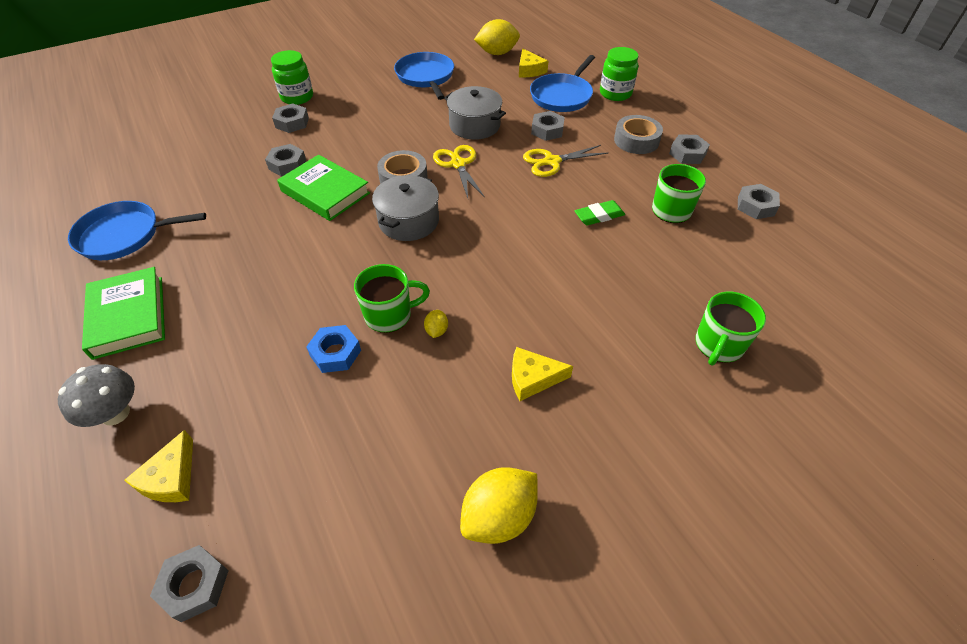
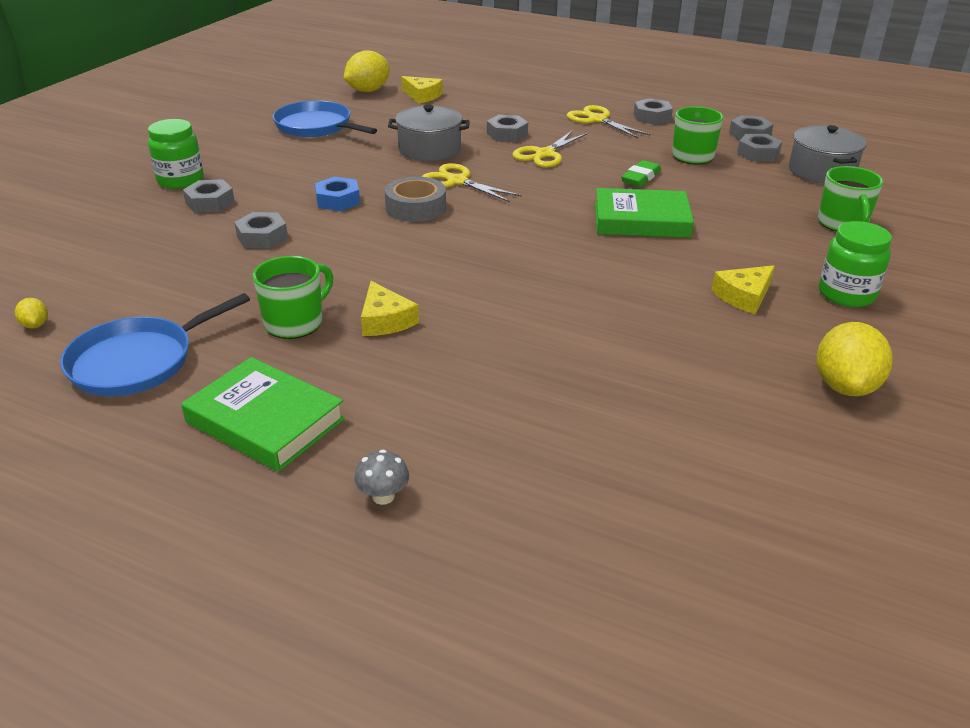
camera: 35 degrees left, 15 degrees down
(115, 413) = (383, 496): grey mushroom -> grey mushroom, size x0.60
(171, 478) = (529, 508): yellow cheese -> yellow cheese (385, 320)
(194, 585) = (675, 561): grey nut -> grey nut (758, 153)
(325, 192) = (345, 244): green book -> green book (641, 220)
(335, 353) = (550, 351): blue nut -> blue nut (338, 200)
(389, 315) = (559, 306): green mug -> green mug (295, 322)
(409, 221) = (472, 236): grey pot -> grey pot (821, 171)
(436, 331) = (619, 299): yellow lemon -> yellow lemon (35, 325)
(562, 96) = (484, 106): blue pan -> none
(615, 93) = (531, 93): green jar -> green jar (846, 294)
(636, 140) = (597, 120): grey tape -> yellow scissors

